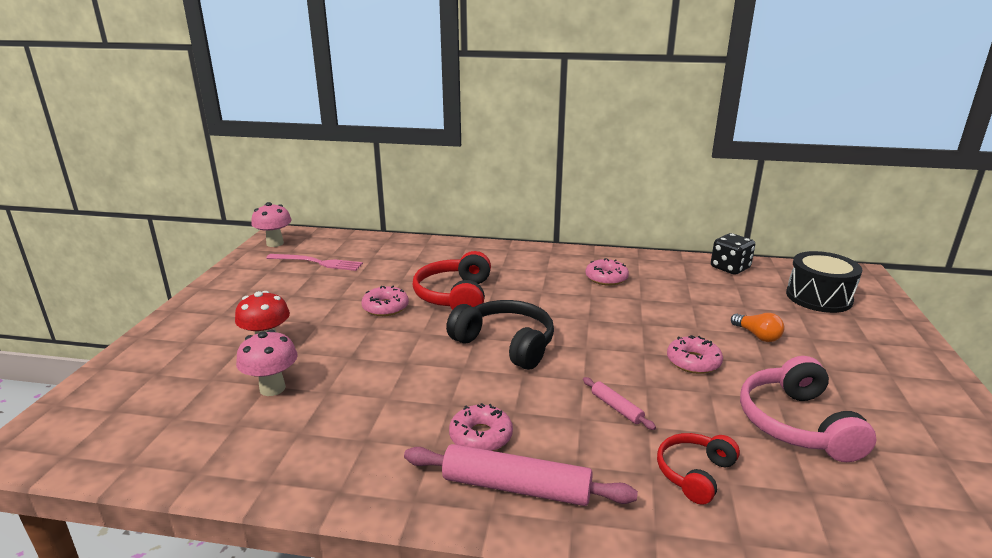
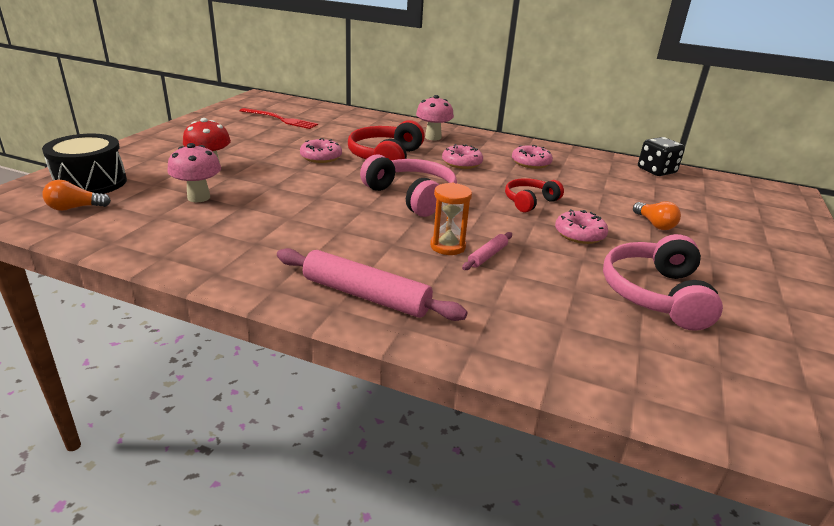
camera: 10 degrees right, 5 degrees up
(131, 431) = (75, 208): none -> orange light bulb
(275, 243) = (252, 102): pink mushroom -> pink mushroom (433, 137)
(317, 263) = (280, 119): pink fork -> red fork
(481, 436) = (354, 256): pink donut -> pink donut (462, 163)
(506, 344) = (412, 196): black headphones -> pink headphones
(571, 403) = (447, 246): none -> orange hourglass
(616, 408) = (487, 256): pink rolling pin -> pink rolling pin turned 60 degrees clockwise
(694, 473) = (534, 313): red headphones -> red headphones (529, 201)
(819, 297) = (735, 204): black drum -> black drum (91, 183)

